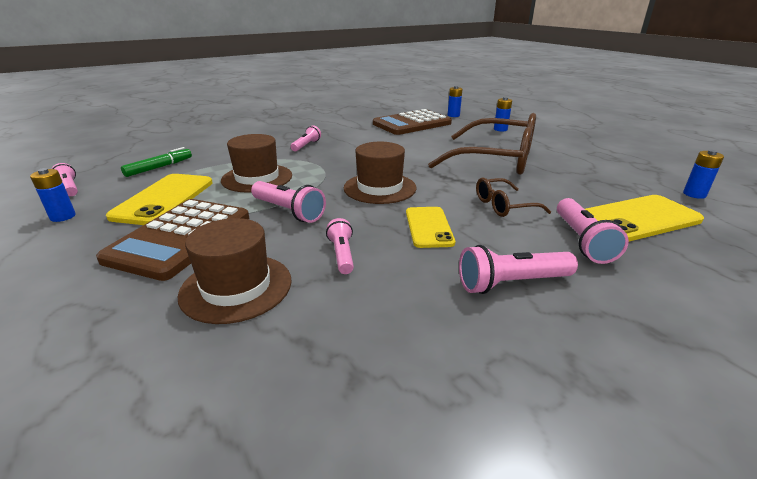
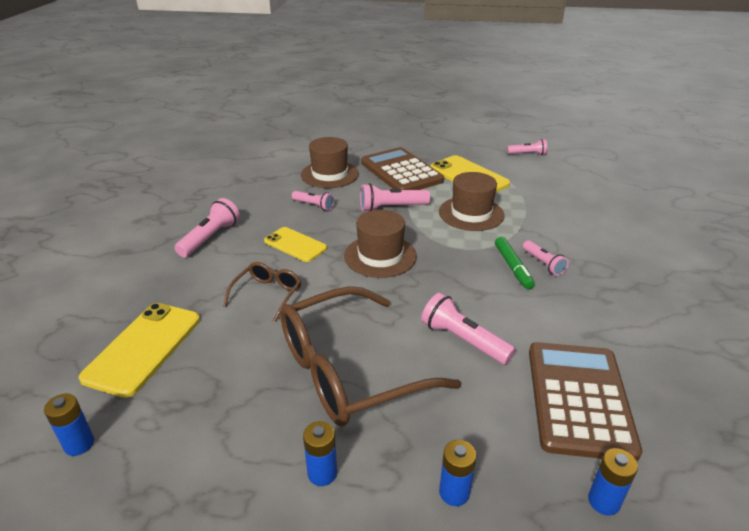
camera: 130 degrees right, 5 degrees up
(63, 217) = (475, 149): blue battery -> blue battery (322, 473)
(159, 167) = (543, 184): green marker -> green marker (512, 267)
(582, 241) = (184, 291): pink flashlight -> pink flashlight (463, 340)

